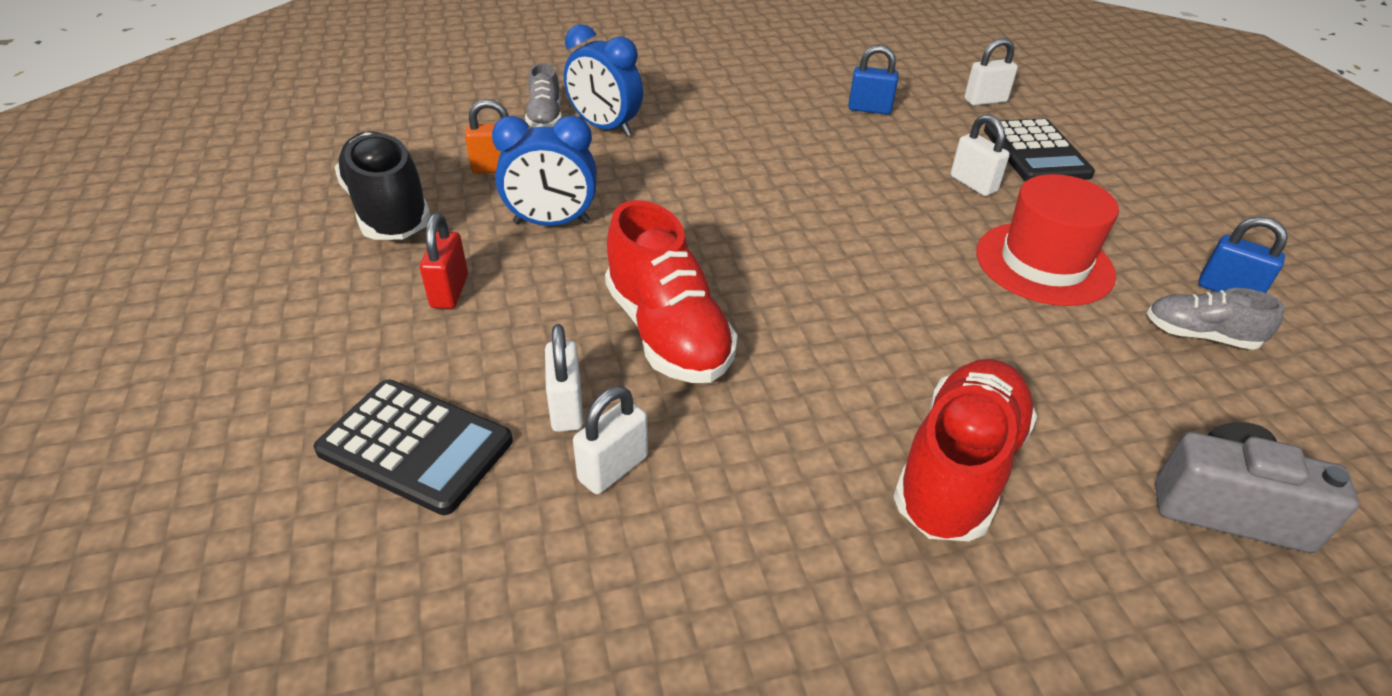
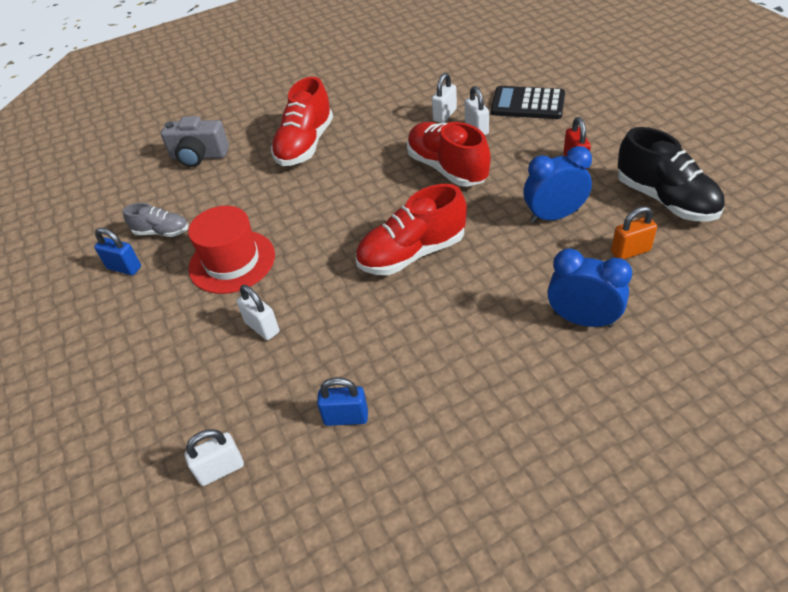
camera: 175 degrees right, 5 degrees up
(545, 118) = (643, 319): grey shoe -> none
(770, 220) = (412, 254): none -> red shoe
(1036, 152) = (196, 385): black calculator -> none

